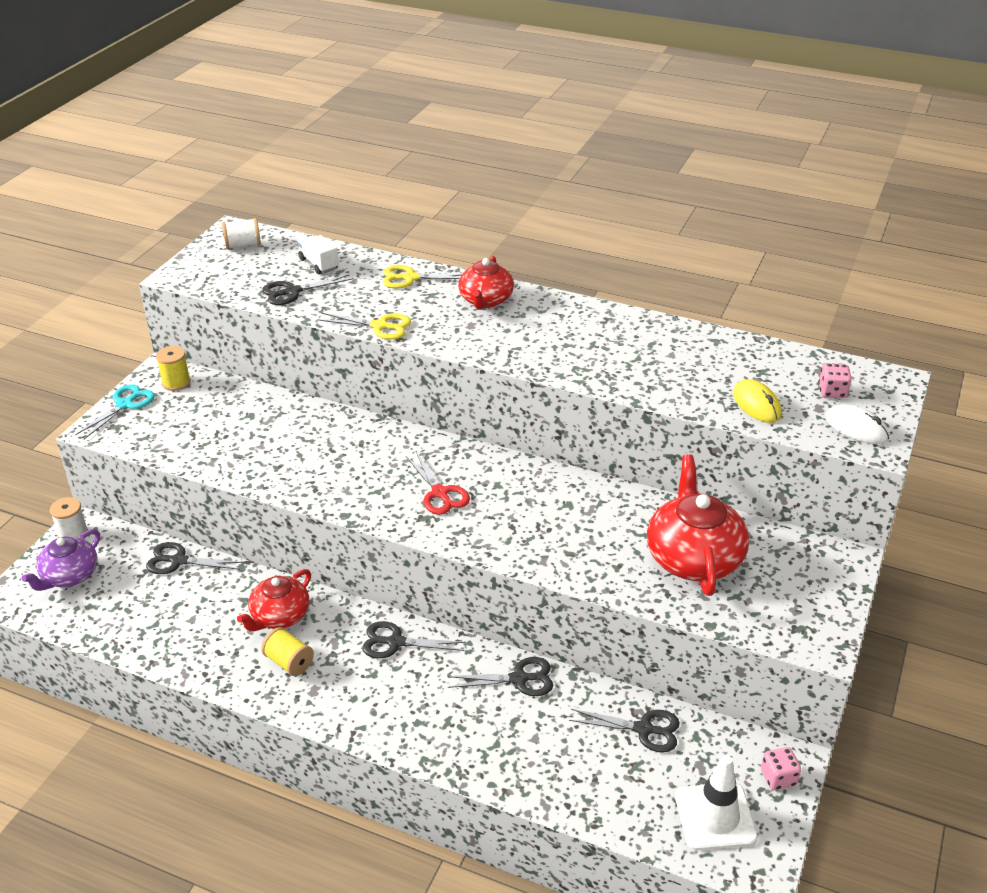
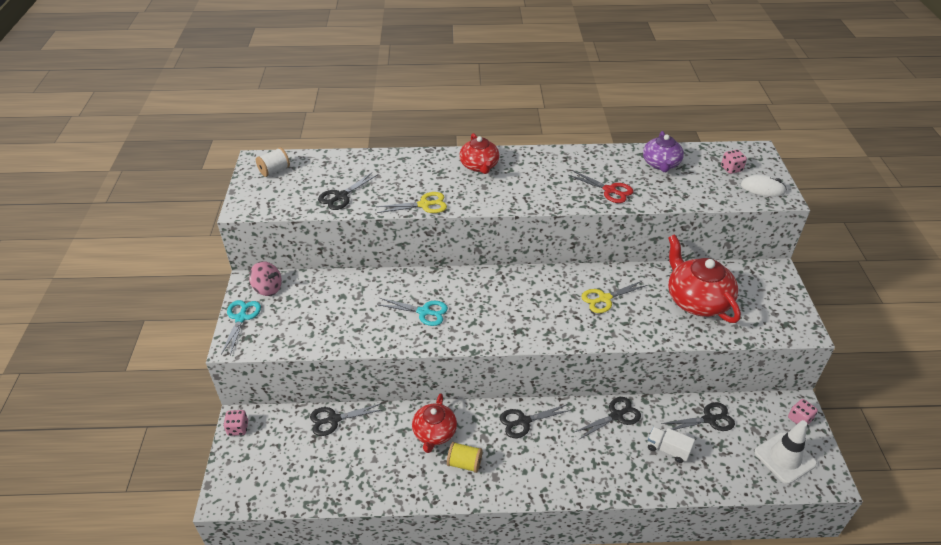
camera: 25 degrees left, 5 degrees up
(69, 576) = (259, 461): purple teapot -> purple teapot (661, 164)
(73, 534) = (238, 428): white spool -> pink dice
(176, 382) = (268, 288): yellow spool -> pink spinning top
(319, 264) = (343, 170): white truck -> white truck (667, 450)
(328, 461) = (424, 312): none -> turquoise scissors
(410, 278) = (416, 163): yellow scissors -> yellow scissors (604, 298)
(440, 493) = (515, 310): red scissors -> red scissors (610, 190)
(756, 404) = (698, 190): yellow mouse -> none

